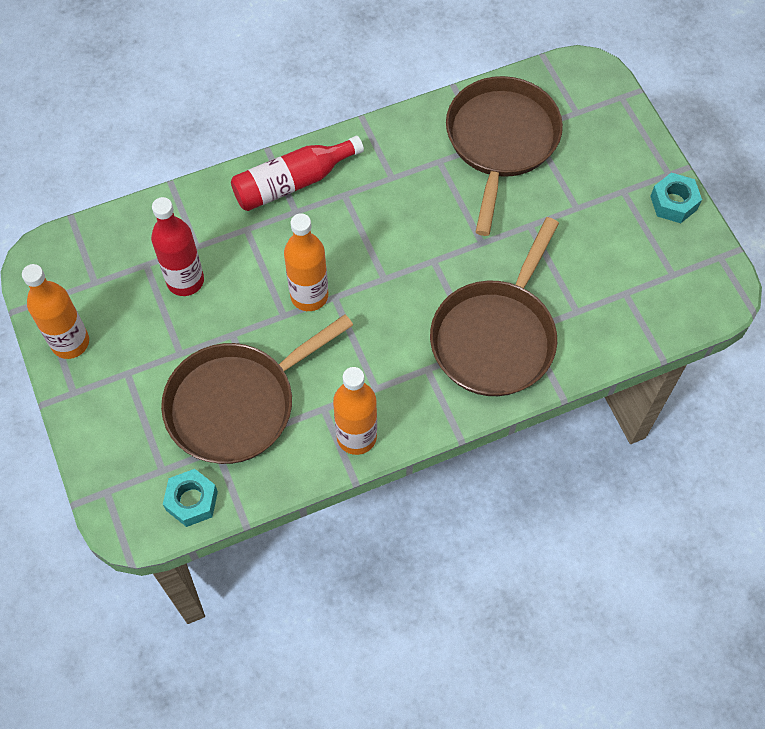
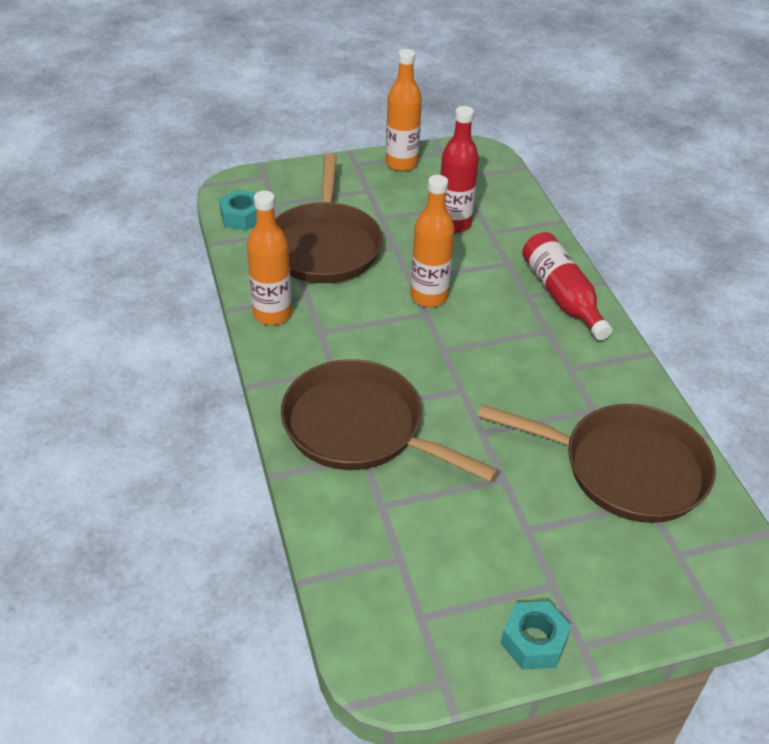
camera: 95 degrees right, 20 degrees down
(237, 404) = (324, 246): brown pan -> brown pan turned 150 degrees counterclockwise

